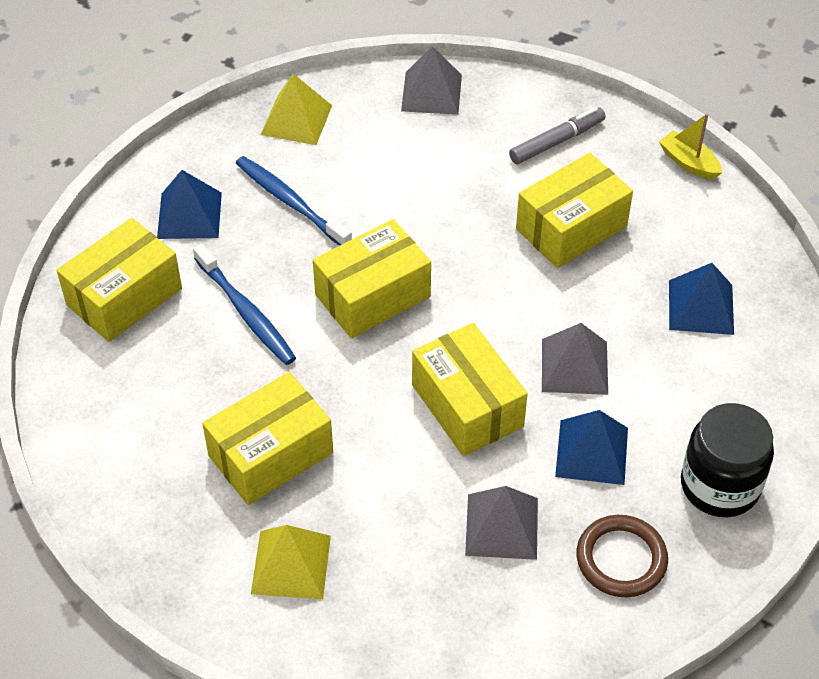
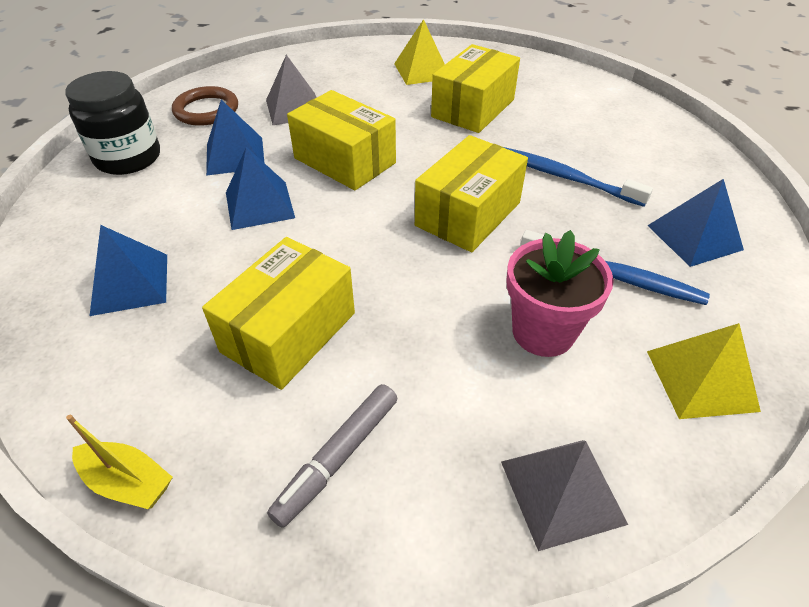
camera: 160 degrees right, 5 degrees down
(124, 297) = (671, 165): yellow box -> none
(379, 176) = (543, 332): none -> pink flower pot
(574, 366) = (259, 205): grey pyramid -> blue pyramid

